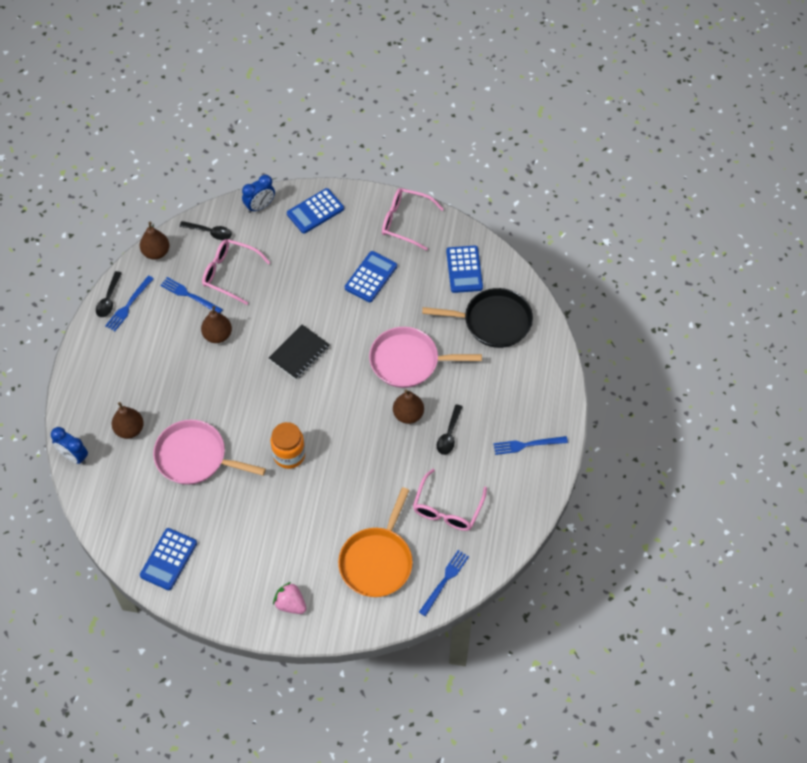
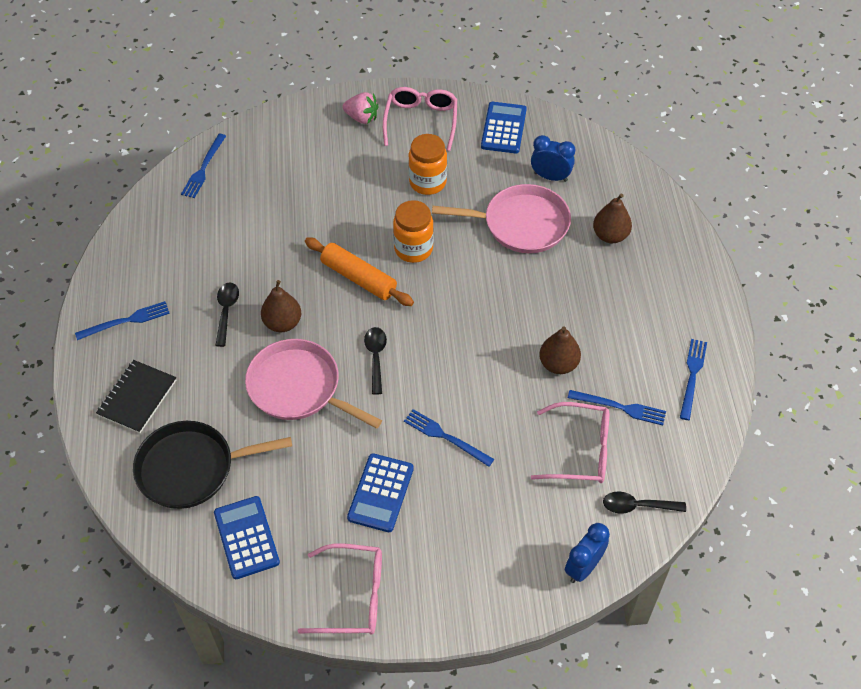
camera: 165 degrees right, 5 degrees down
(74, 456) = (657, 196): blue clock -> blue clock (550, 177)
(108, 299) = (722, 377): black spoon -> black spoon (376, 357)
(156, 252) = (696, 457): brown pear -> none
(255, 517) = (427, 182): none -> orange jar
(299, 353) = (443, 365): black notebook -> black notebook (137, 398)
(315, 211) = (496, 579): blue calculator -> none
(316, 303) = (445, 437): none -> blue fork
(340, 439) = (359, 278): none -> orange rolling pin
(377, 561) = (281, 170): orange pan -> none
(408, 361) = (298, 387): pink pan -> pink pan turned 135 degrees counterclockwise
(447, 509) = (213, 234): pink glasses -> pink glasses (421, 121)

